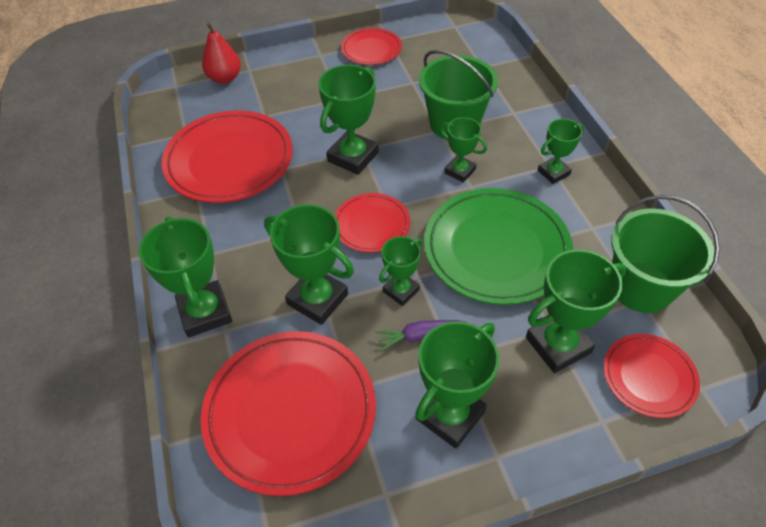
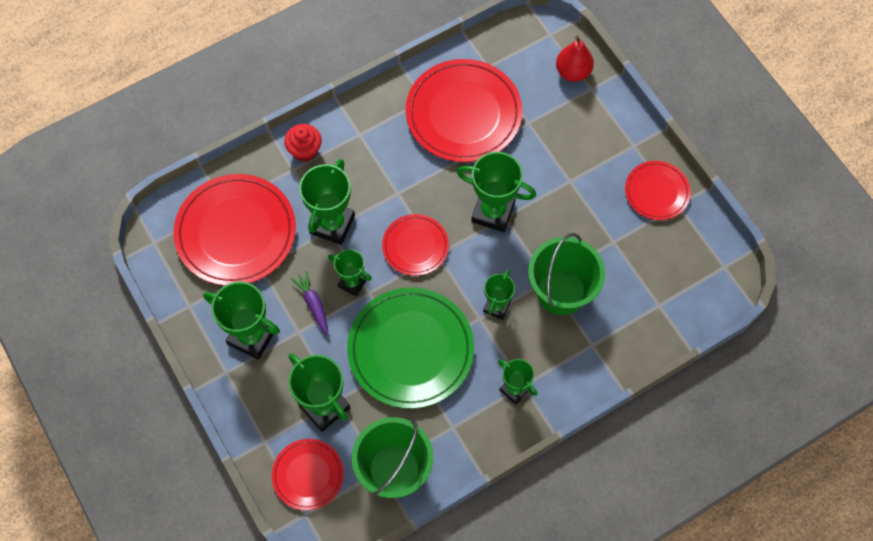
camera: 75 degrees right, 15 degrees up
(205, 312) = (305, 151): green trophy -> red cupcake

